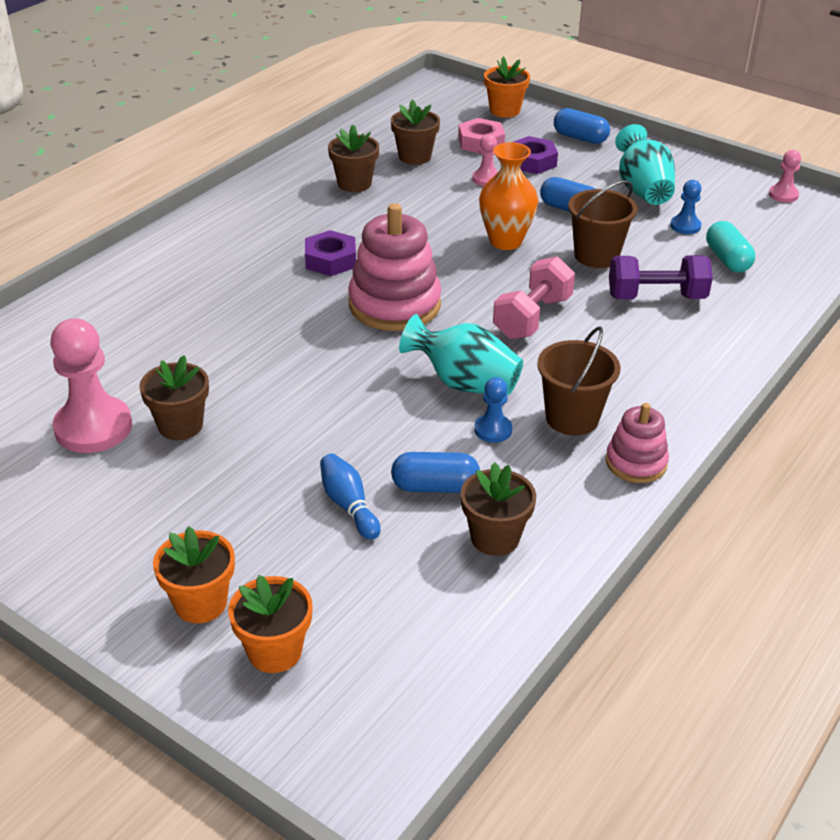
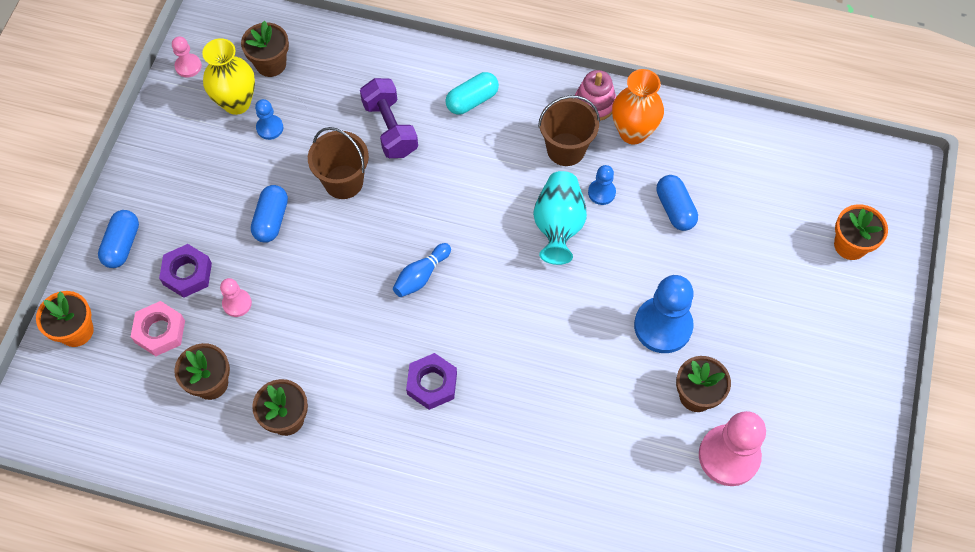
camera: 110 degrees left, 25 degrees up
(200, 603) = (840, 300): orange flower pot -> none
(282, 426) = (663, 326): none -> blue pawn
(349, 505) = (717, 252): blue bowling pin -> blue bowling pin (421, 276)
(394, 305) = (479, 307): pink stacking toy -> none
(495, 538) = (702, 162): brown flower pot -> brown flower pot (271, 64)
(505, 241) = (346, 255): orange vase -> orange vase (633, 132)
(532, 317) = (454, 204): pink dumbbell -> none
(642, 190) = (215, 171): turquoise vase -> none
(725, 213) = (236, 103): none -> yellow vase
(727, 259) = (314, 91): turquoise capsule -> turquoise capsule (472, 100)

